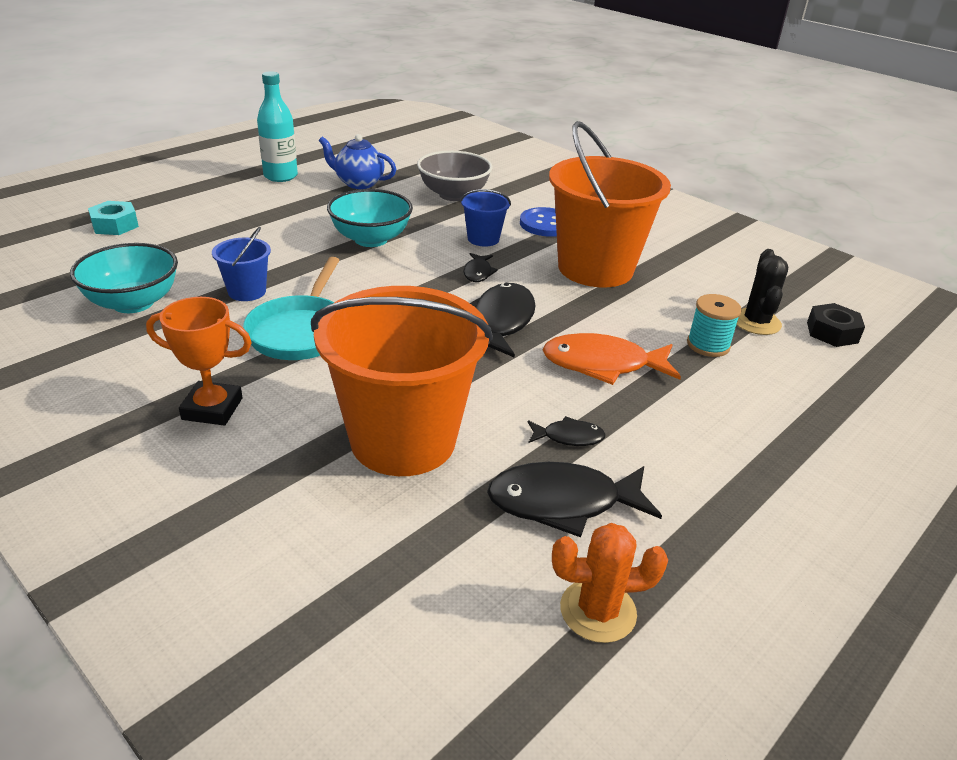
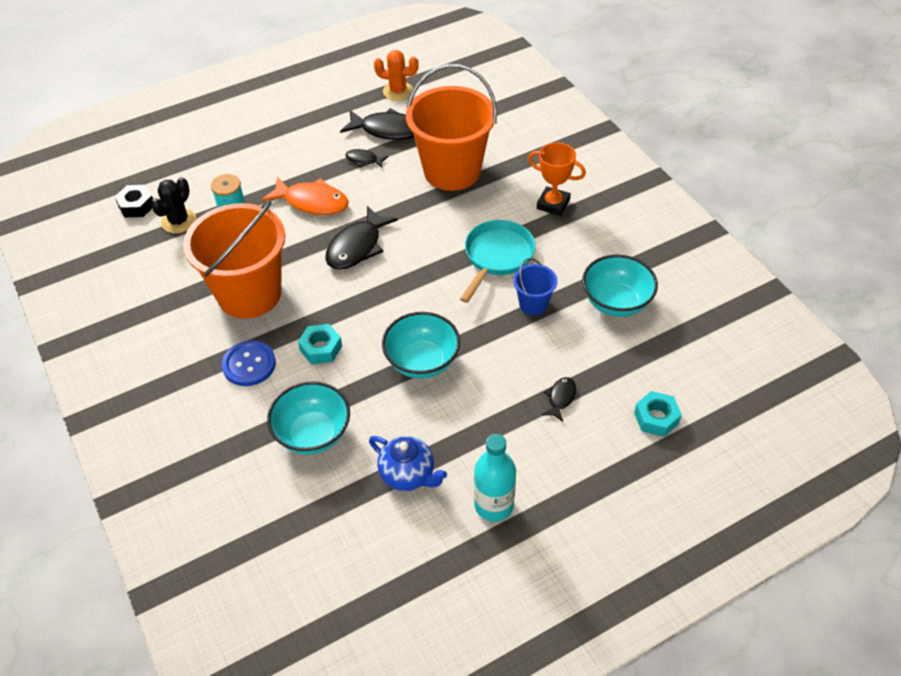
camera: 160 degrees left, 15 degrees up
(453, 195) = (313, 434): grey bowl -> turquoise bowl
(478, 273) = (348, 302): black fish -> black fish (560, 398)
(483, 239) = (321, 348): blue bucket -> turquoise nut

